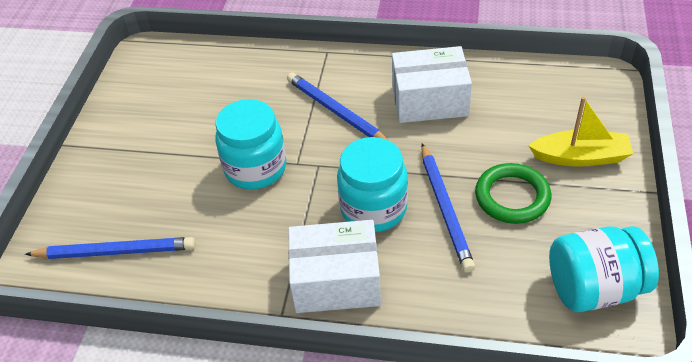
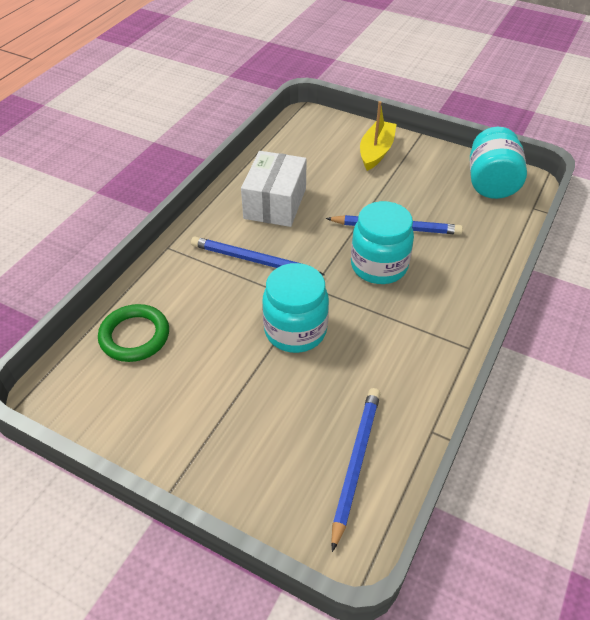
camera: 75 degrees left, 0 degrees up
(336, 112) = (253, 260): blue pencil -> blue pencil turned 45 degrees clockwise
(336, 281) = (446, 306): white box -> none
(512, 197) = (399, 193): green ring -> green ring (134, 336)

